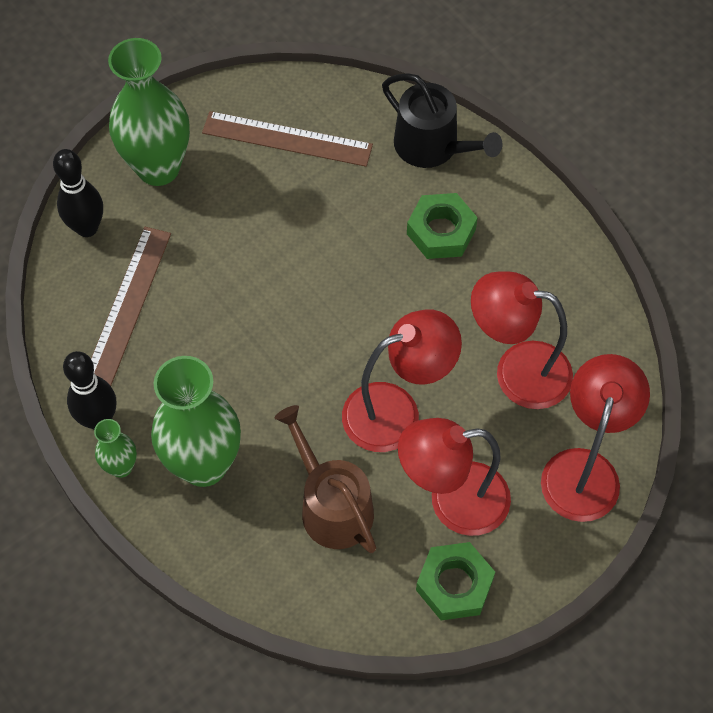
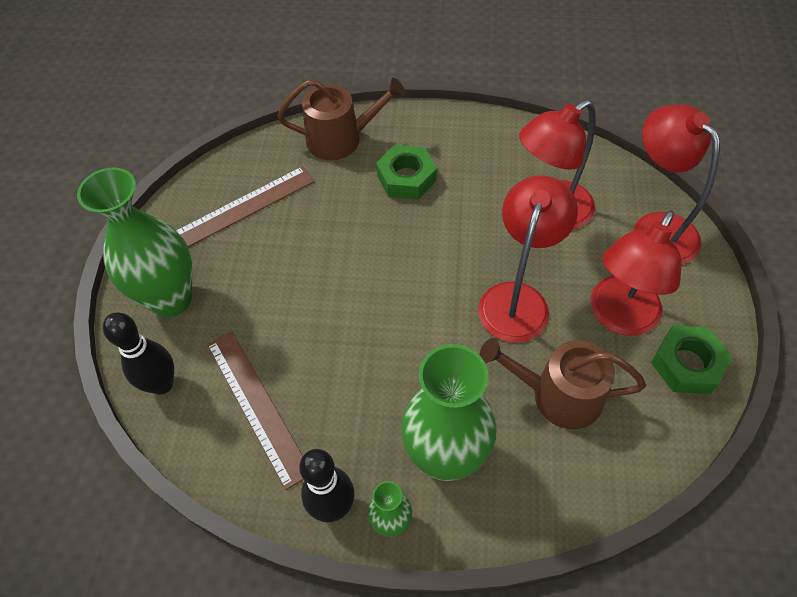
camera: 45 degrees left, 5 degrees down
(432, 146) = (340, 139): black watering can -> brown watering can

